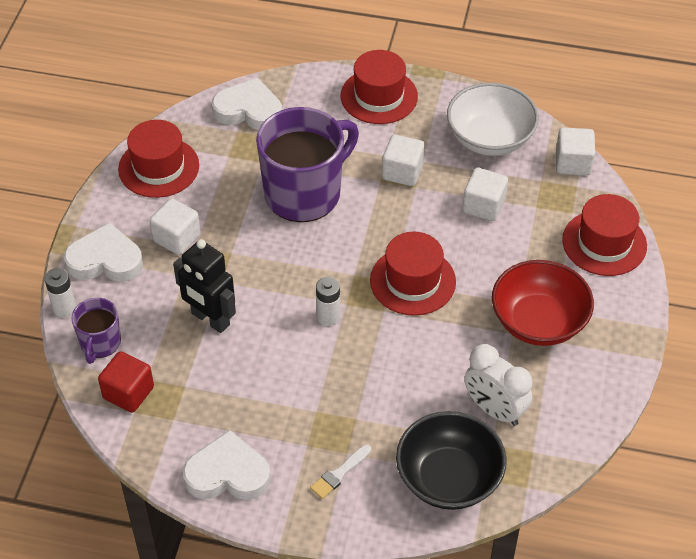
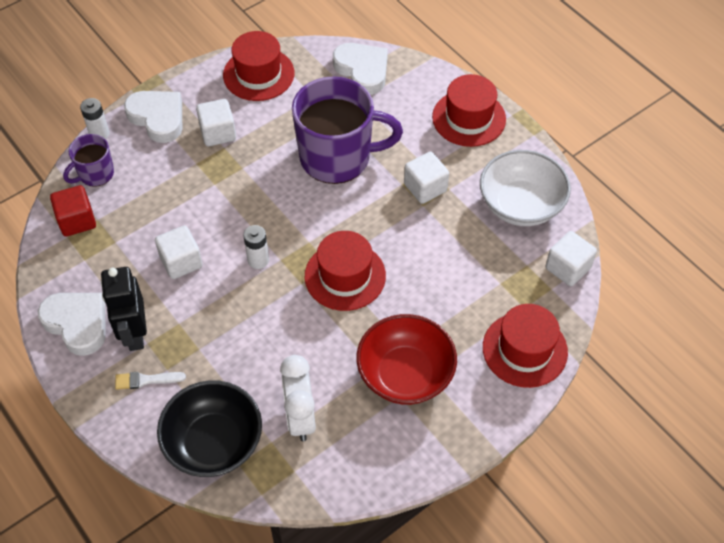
camera: 40 degrees right, 5 degrees up
(210, 319) = (179, 206): black robot -> black robot (134, 334)
(483, 206) = (459, 255): white cube -> white cube (181, 262)

